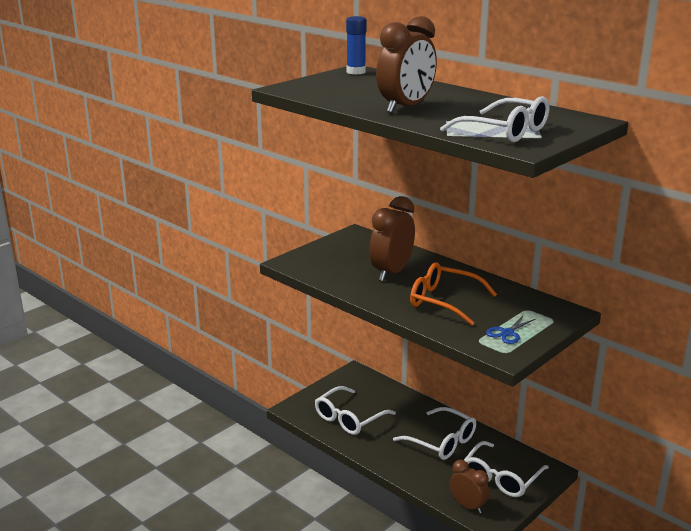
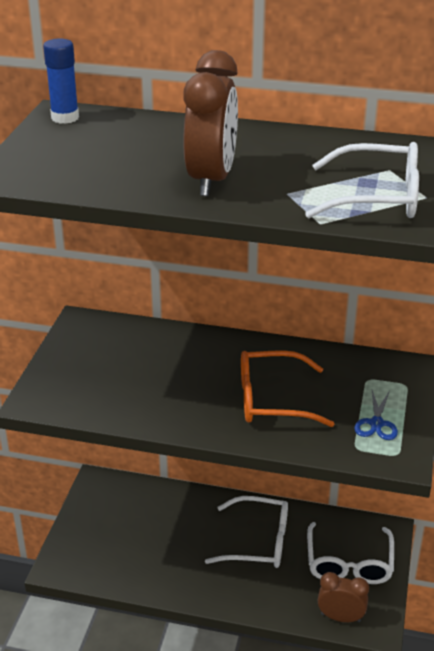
camera: 30 degrees left, 10 degrees up
(349, 418) = (135, 553): white glasses -> none
(391, 272) = (176, 374): brown clock -> none

